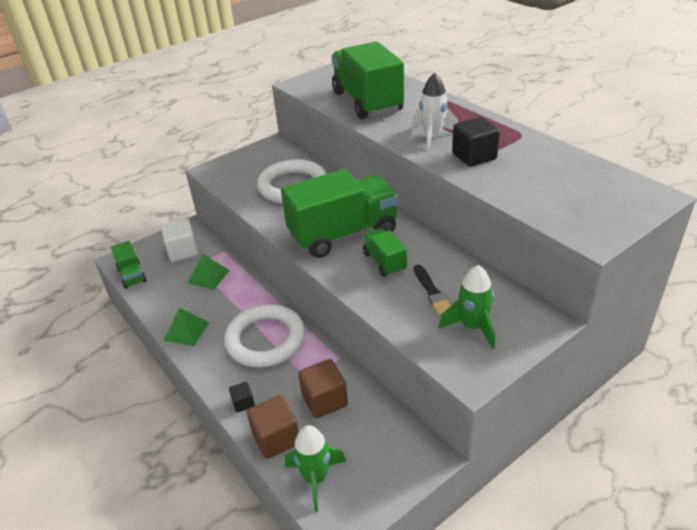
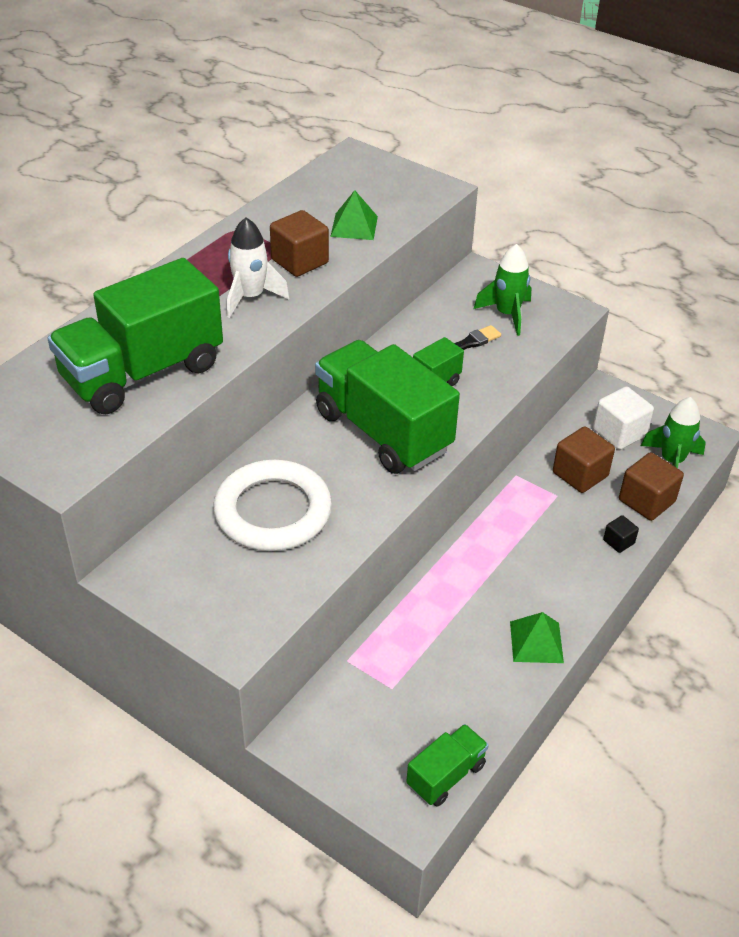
camera: 110 degrees left, 5 degrees up
(183, 251) = (363, 722): white cube -> white cube (619, 433)
(209, 276) = (416, 658): green pyramid -> green pyramid (354, 226)
(265, 339) = (516, 549): white ring -> none
(474, 156) = (299, 261): black cube -> brown cube

